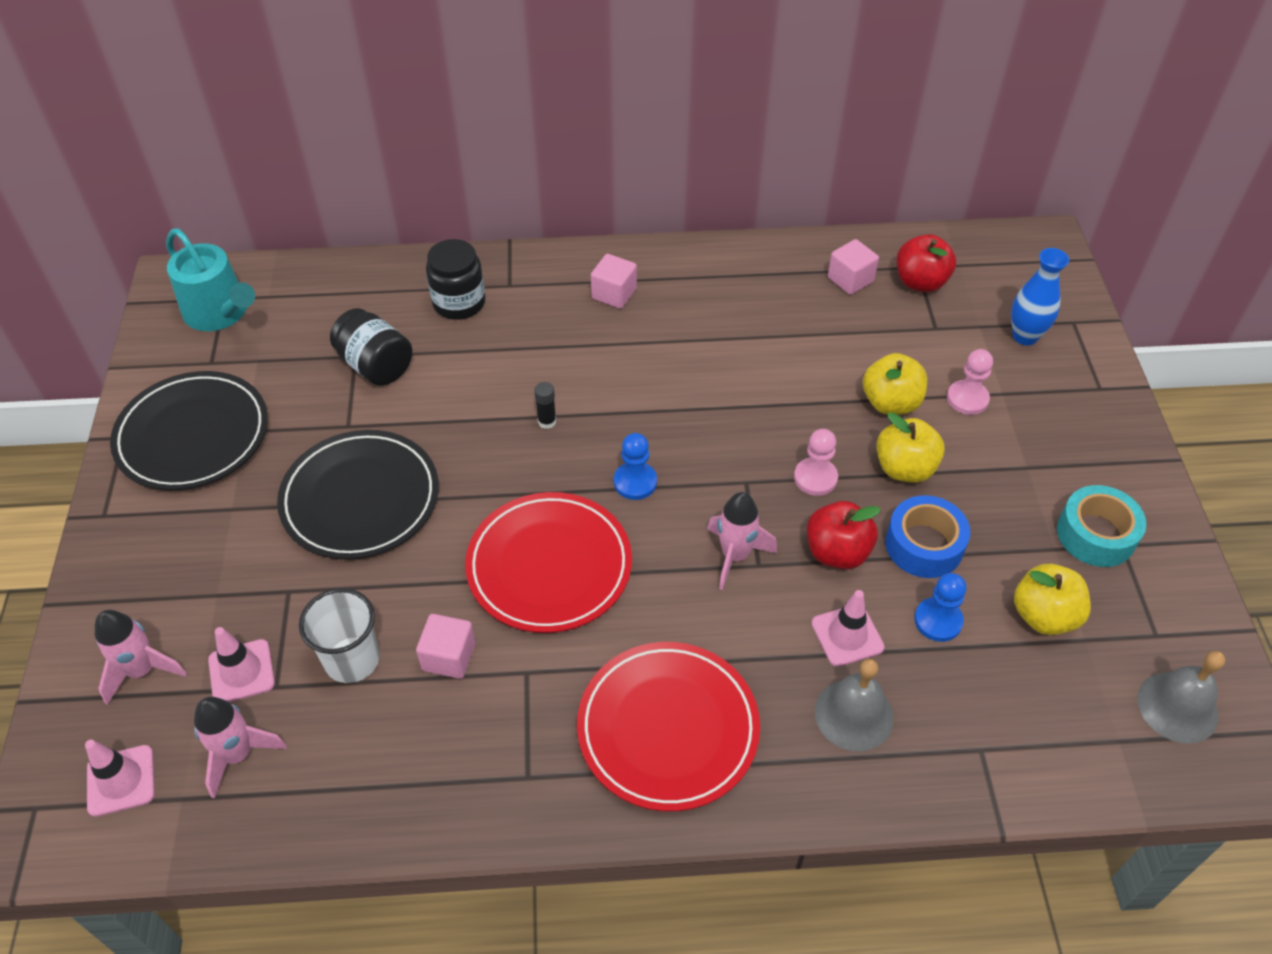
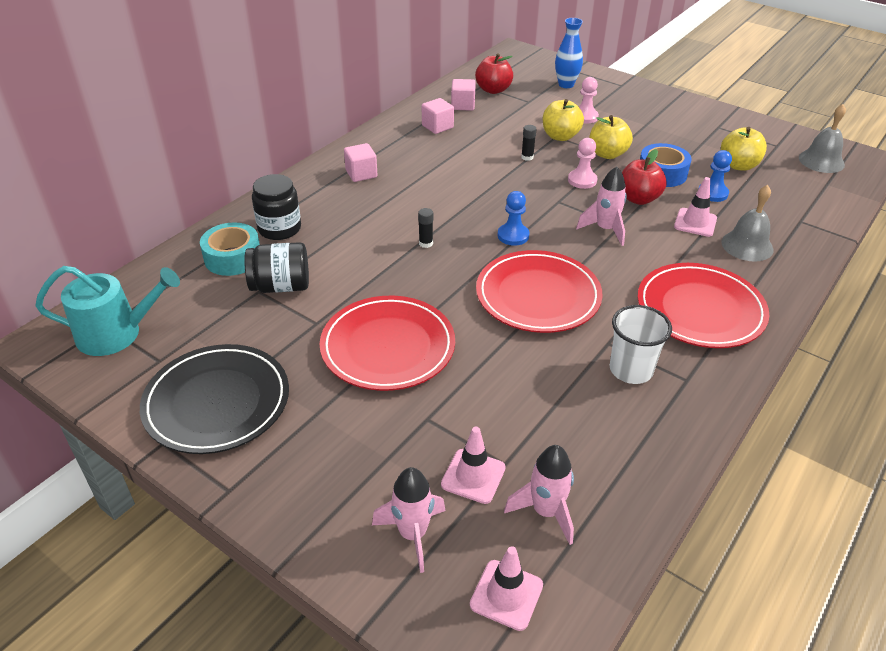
camera: 50 degrees left, 10 degrees down
(352, 660) = (521, 414): white cup -> white cup (631, 370)
(360, 498) = (388, 347): black plate -> red plate
(449, 657) = (564, 369): pink cube -> pink cube (437, 126)
(806, 401) = (527, 157): none -> black glue stick
(1095, 534) = (705, 129): turquoise tape -> turquoise tape (233, 258)

